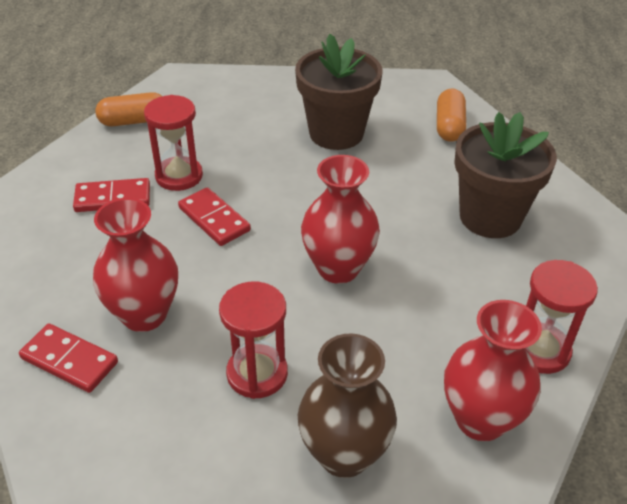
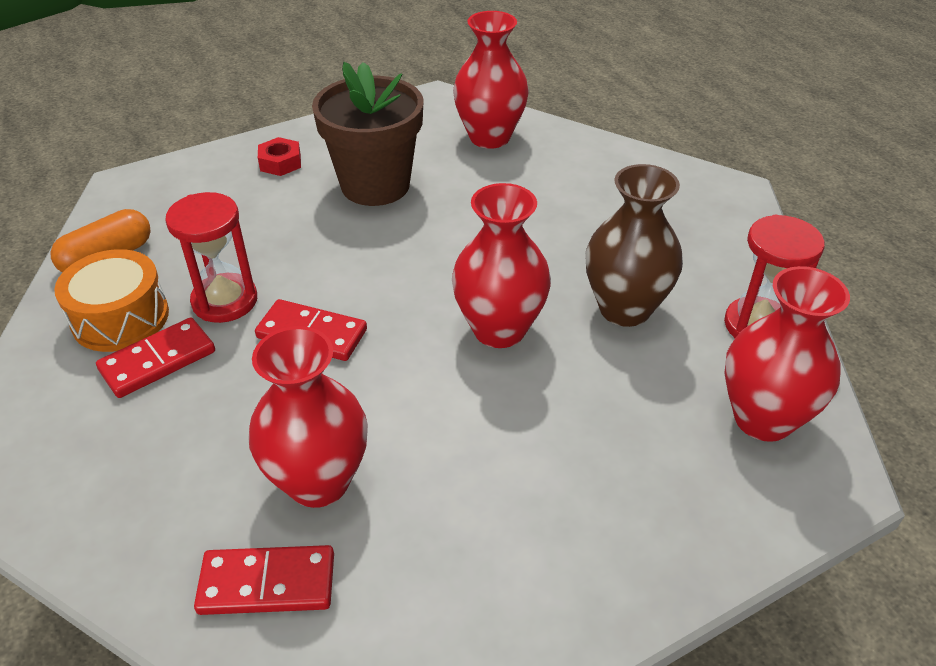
camera: 30 degrees left, 0 degrees up
(112, 163) = (120, 318): none -> orange drum
(257, 373) = (508, 484): red hourglass -> none
(285, 95) = (280, 163): none -> red nut
(344, 454) = (669, 522): brown vase -> brown vase (624, 309)
(449, 126) = (489, 137): orange capsule -> red vase
(490, 217) = (605, 215): brown flower pot -> none

